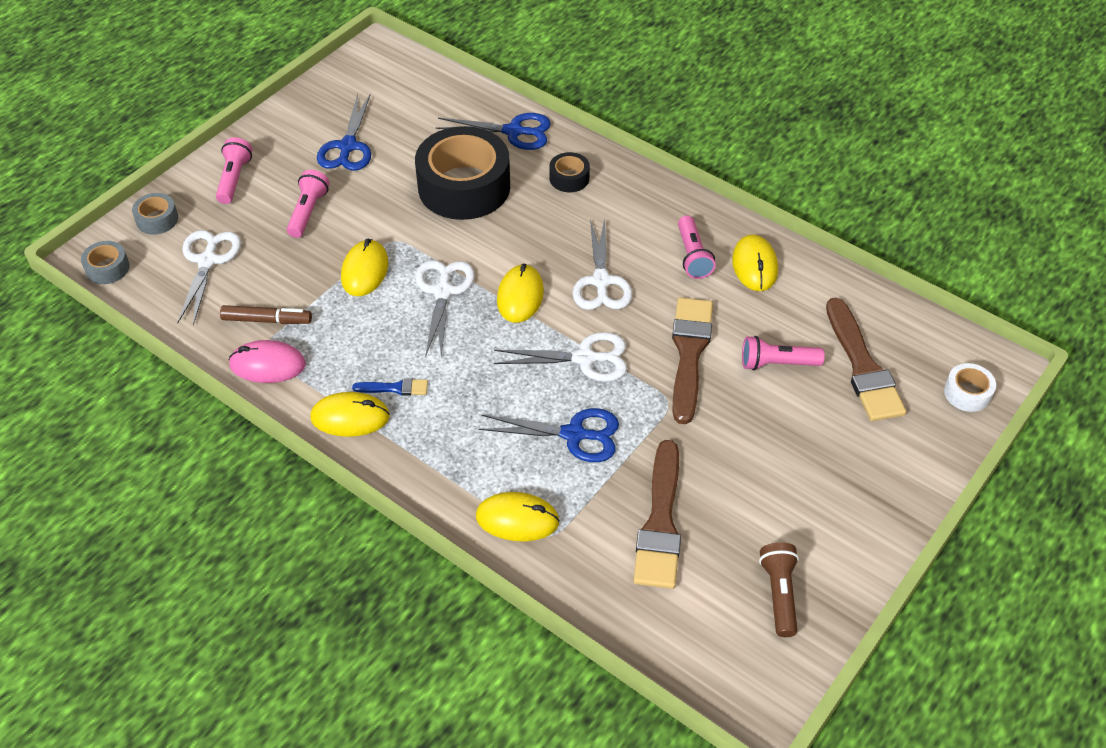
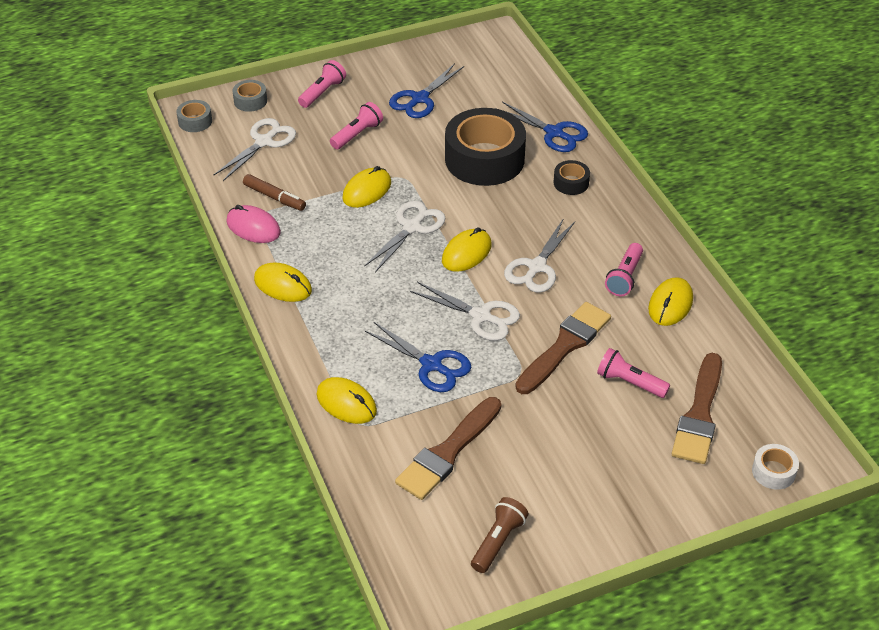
camera: 30 degrees right, 5 degrees down
(395, 388) = (328, 279): blue brush -> none

